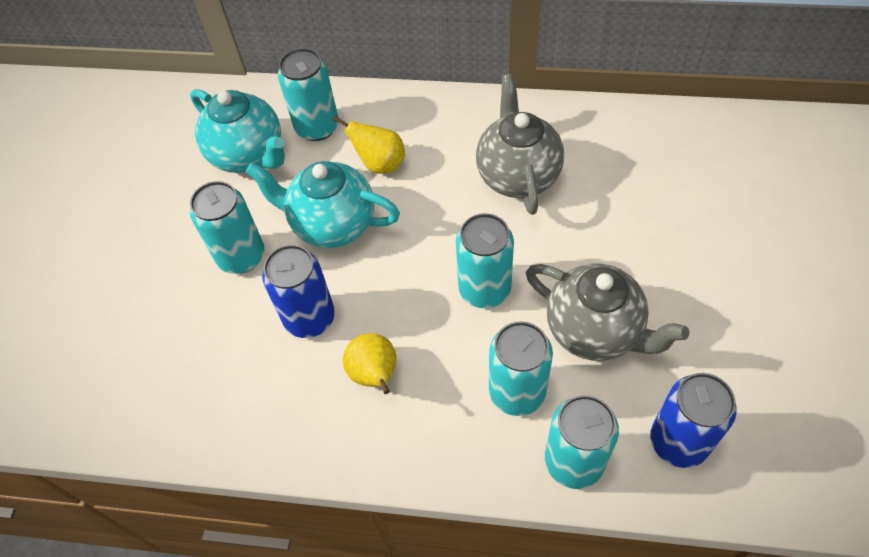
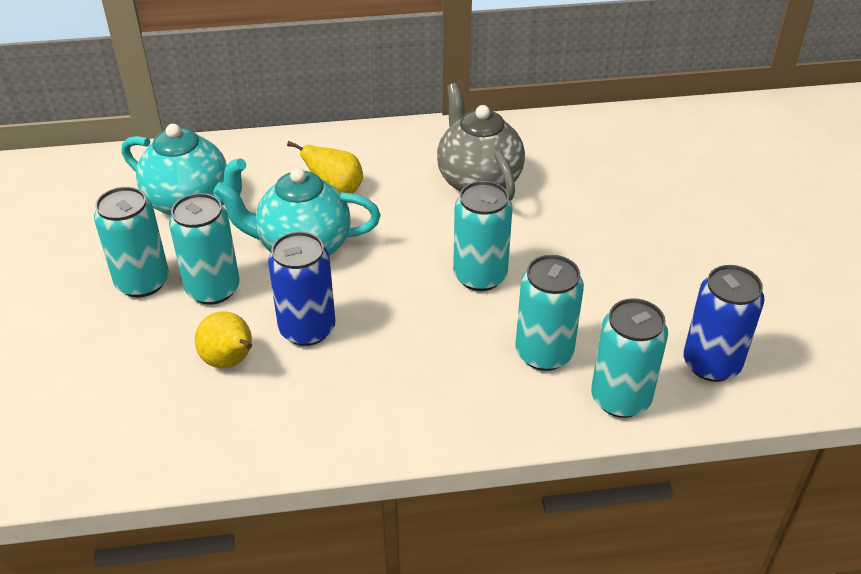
camera: 20 degrees left, 15 degrees down
(317, 127) = (257, 170): turquoise can -> turquoise can (142, 282)
(375, 375) = (394, 365): yellow pear -> yellow pear (230, 361)
(595, 331) = (599, 291): grey teapot -> none

